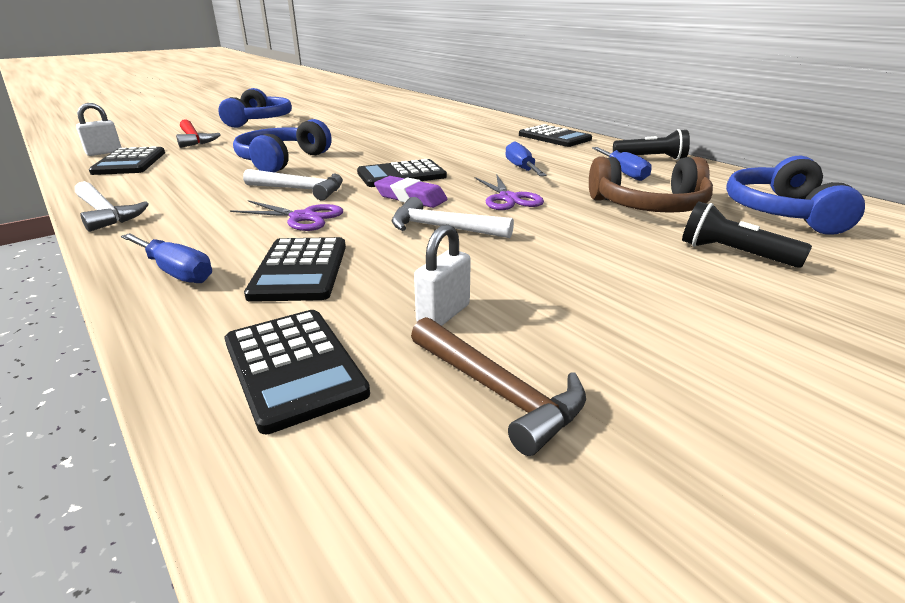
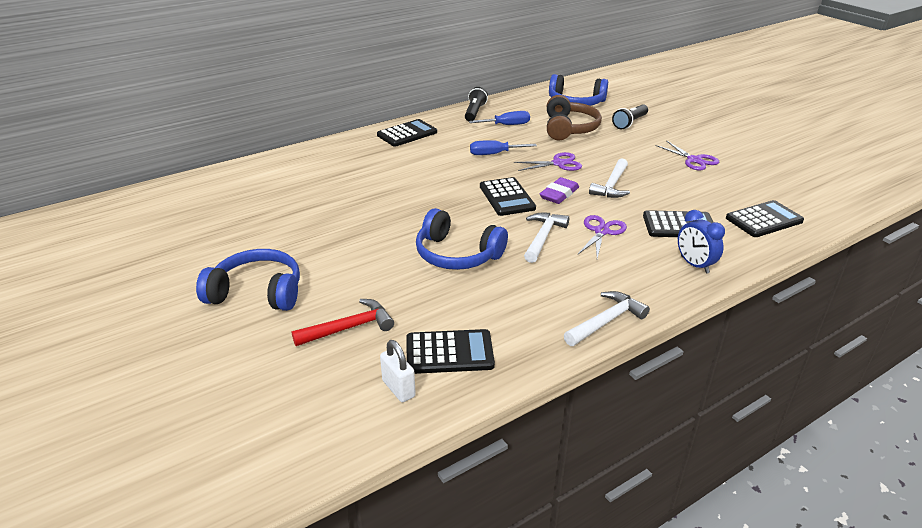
camera: 85 degrees left, 5 degrees up
(176, 272) = (694, 265): blue screwdriver -> blue clock
(443, 314) = (709, 189): white padlock -> none
(498, 391) = (757, 181): brown hammer -> none
(585, 310) = (694, 160): none -> purple scissors

